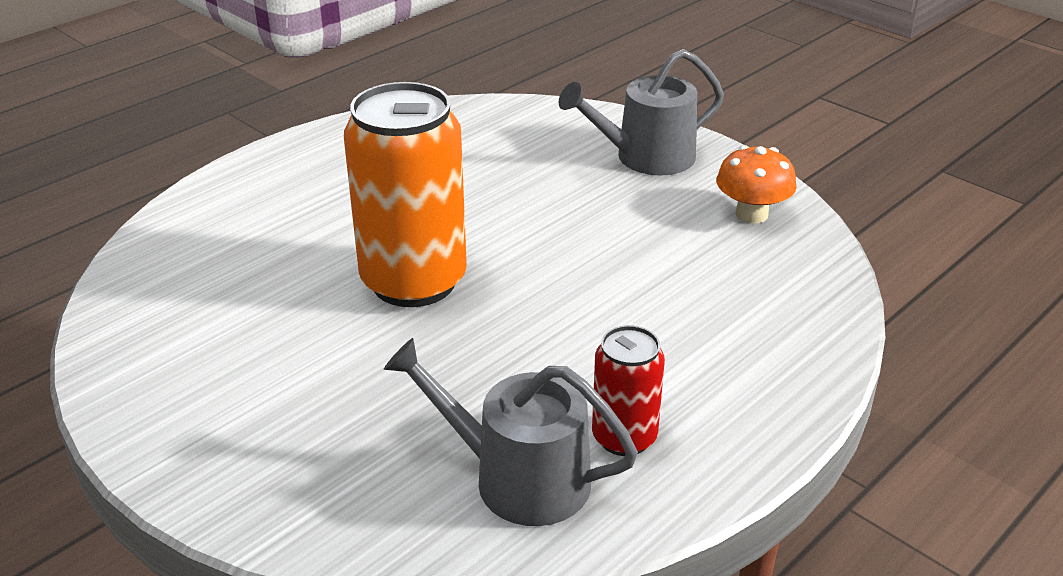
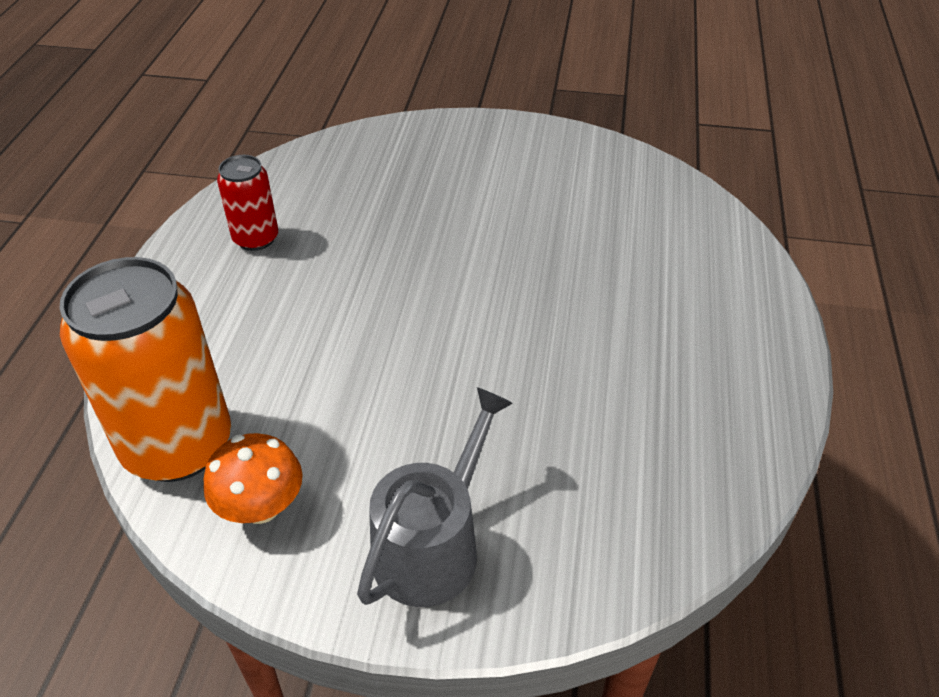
camera: 145 degrees right, 10 degrees up
(414, 281) = (499, 278): orange can -> orange can (178, 445)
(518, 478) = (304, 193): grey watering can -> none

